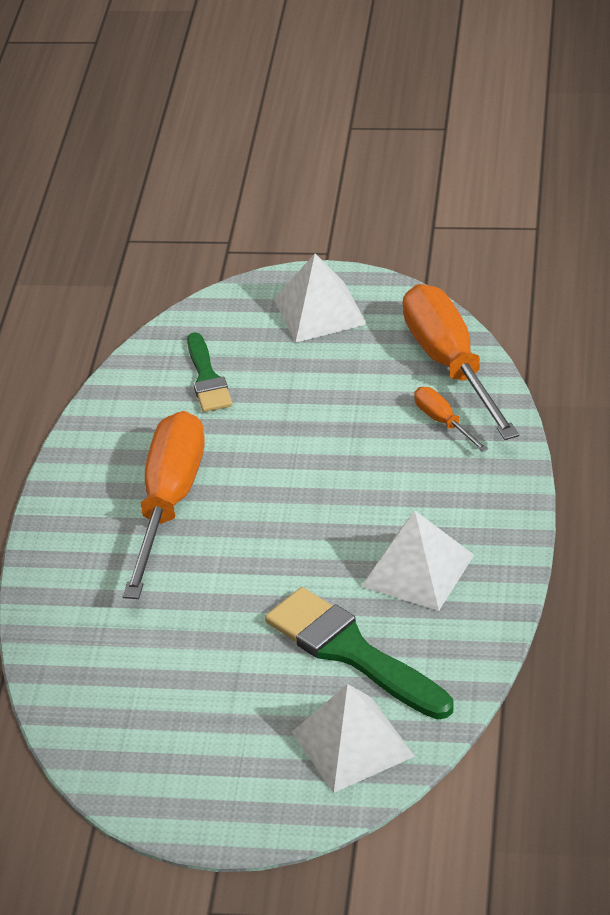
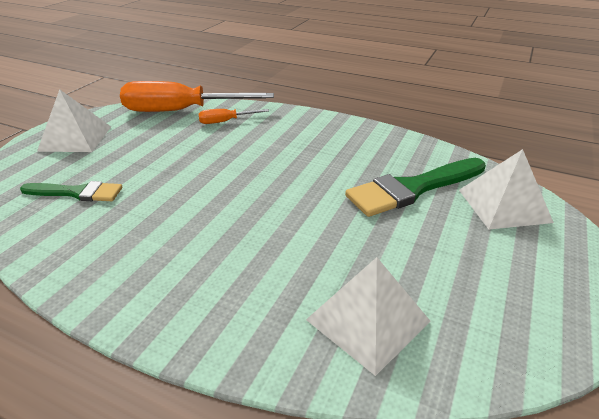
camera: 75 degrees left, 5 degrees down
(168, 503) = (197, 239): orange screwdriver -> none
(417, 570) = (347, 152): white pyramid -> white pyramid (367, 320)

